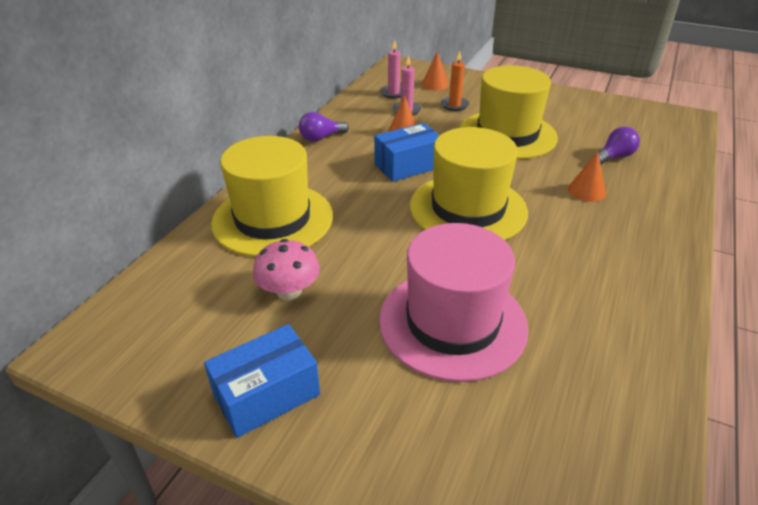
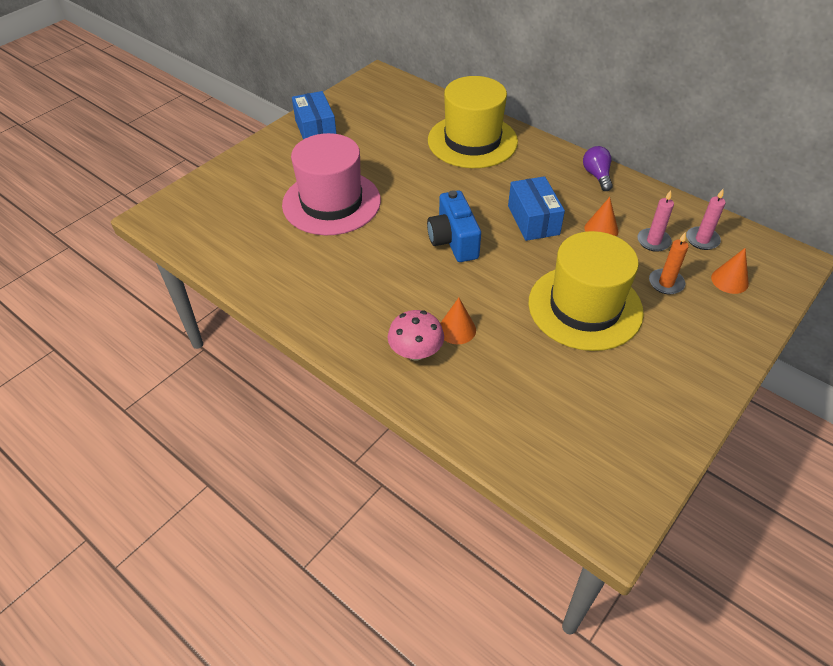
camera: 105 degrees right, 10 degrees up
(289, 291) = (391, 142): pink mushroom -> pink mushroom (416, 352)
(468, 209) = (453, 241): yellow hat -> blue camera
(614, 157) = (516, 382): purple light bulb -> none

